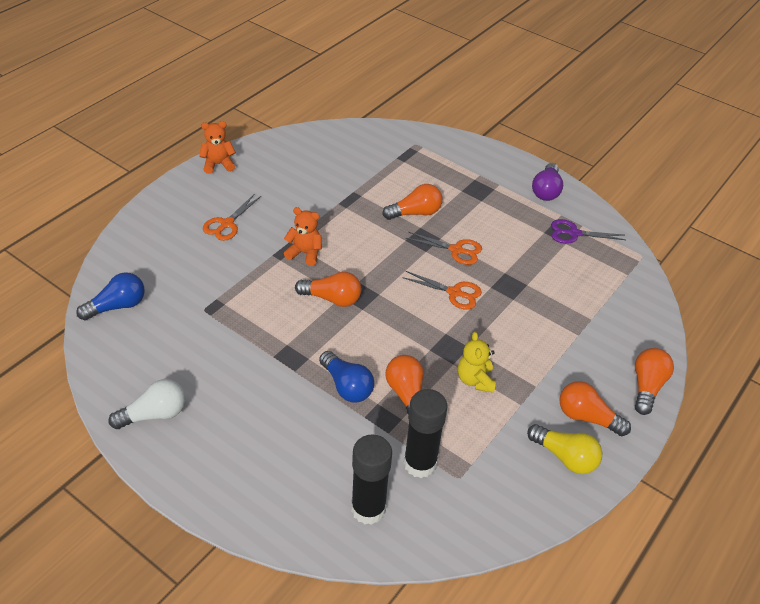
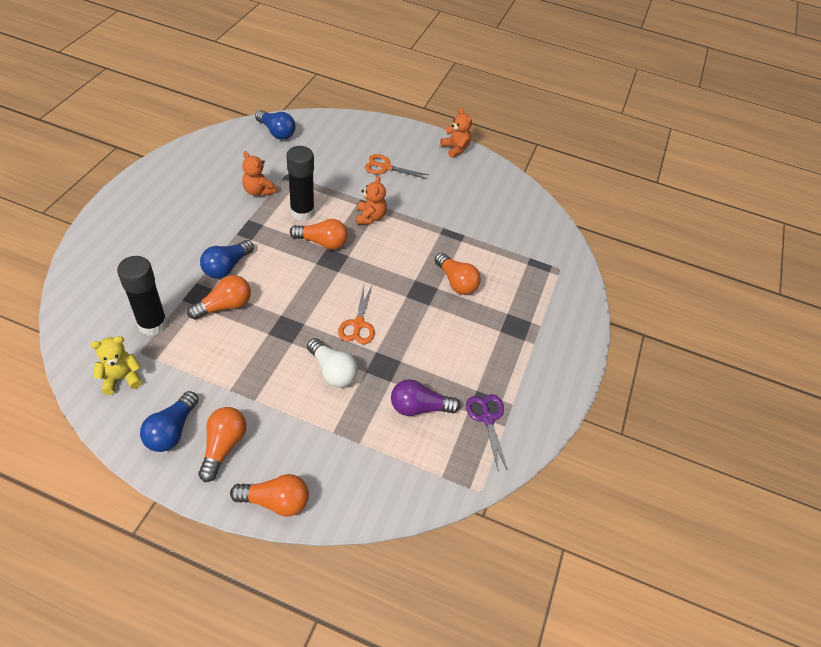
camera: 70 degrees right, 5 degrees up
(154, 414) = (179, 171): white light bulb -> white light bulb (332, 371)
(225, 340) = (258, 191): none -> orange teddy bear
(332, 299) = (322, 242): orange light bulb -> orange light bulb turned 75 degrees counterclockwise
(368, 509) = (105, 298): black glue stick -> black glue stick (302, 212)
(456, 250) = (417, 319): orange scissors -> none
(475, 380) = (252, 352): yellow teddy bear -> yellow teddy bear (121, 378)
(546, 191) = (546, 387): purple light bulb -> purple light bulb (419, 407)
(565, 457) = (172, 430): yellow light bulb -> blue light bulb

